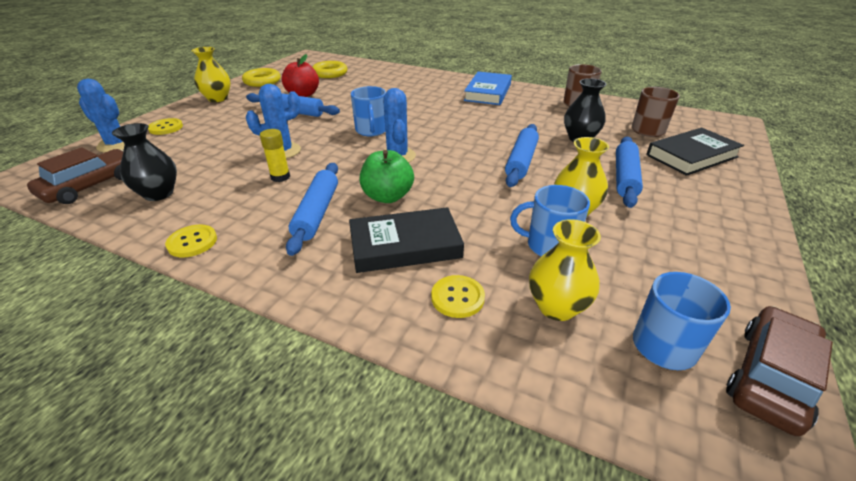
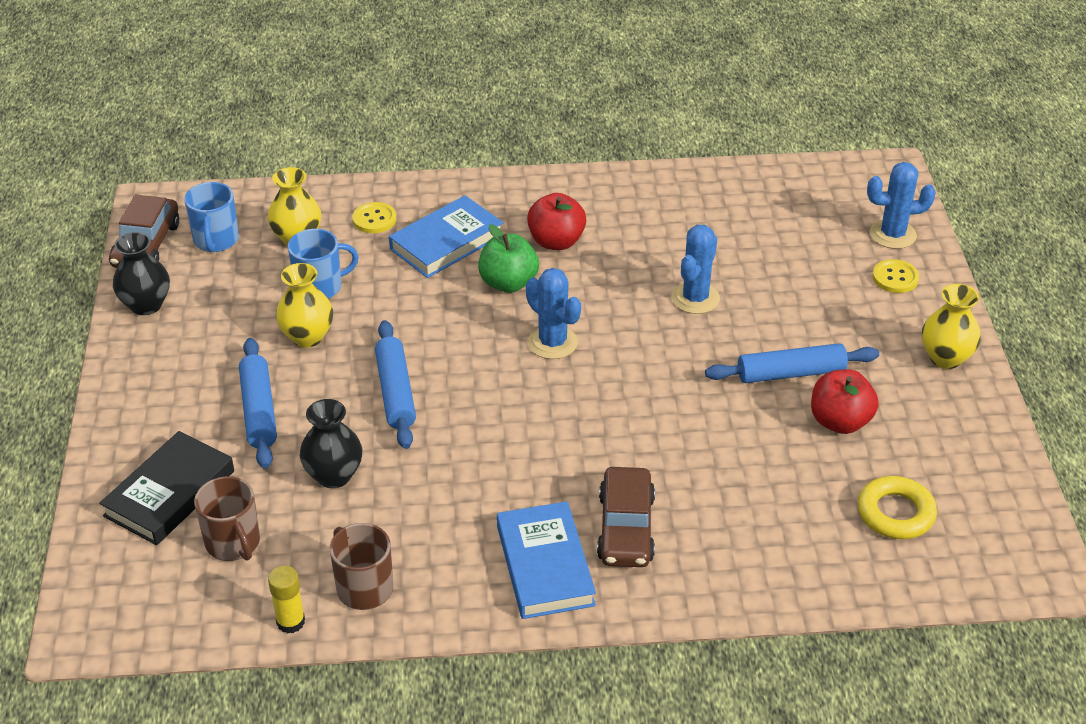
camera: 150 degrees right, 5 degrees up
(91, 185) = (807, 188): brown car -> brown car (625, 528)
(159, 193) = (730, 205): black vase -> black vase (146, 305)
(192, 242) = (623, 182): yellow button -> none
(262, 81) = (964, 432): yellow ring -> none
(280, 177) = (645, 264): yellow glue stick -> yellow glue stick (290, 622)
(317, 213) = (556, 242): blue rolling pin -> red apple
(371, 130) = (634, 377): blue mug -> none
(405, 245) = (446, 242): black book -> blue book

